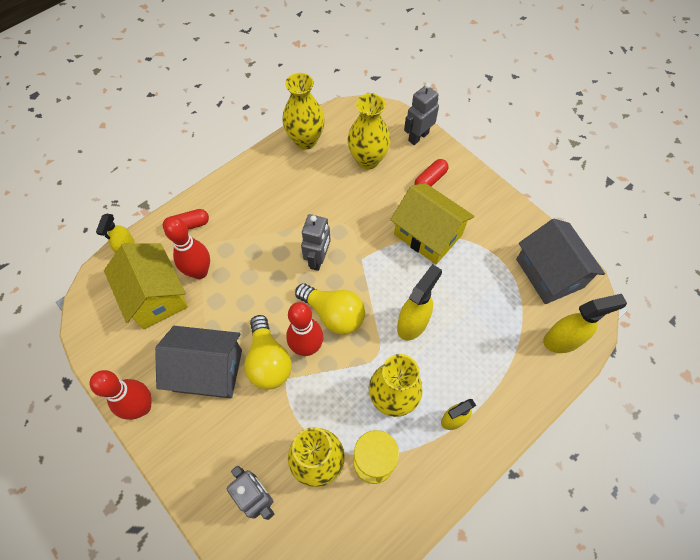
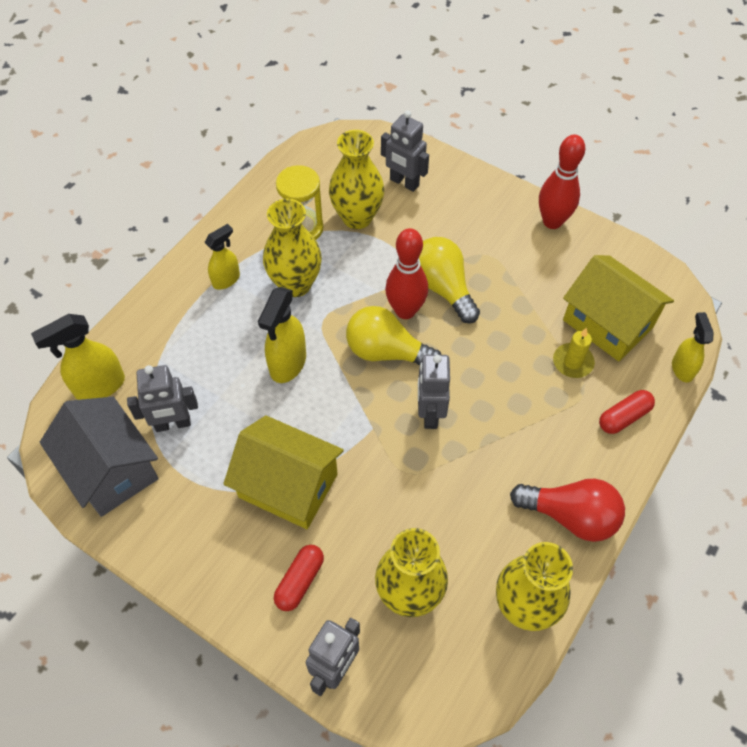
camera: 165 degrees right, 5 degrees down
(199, 272) = (572, 362): red bowling pin -> yellow candle
(208, 370) = (504, 265): grey house -> none
(256, 177) = (570, 516): none -> red light bulb
(505, 296) = (173, 424): none -> grey robot

